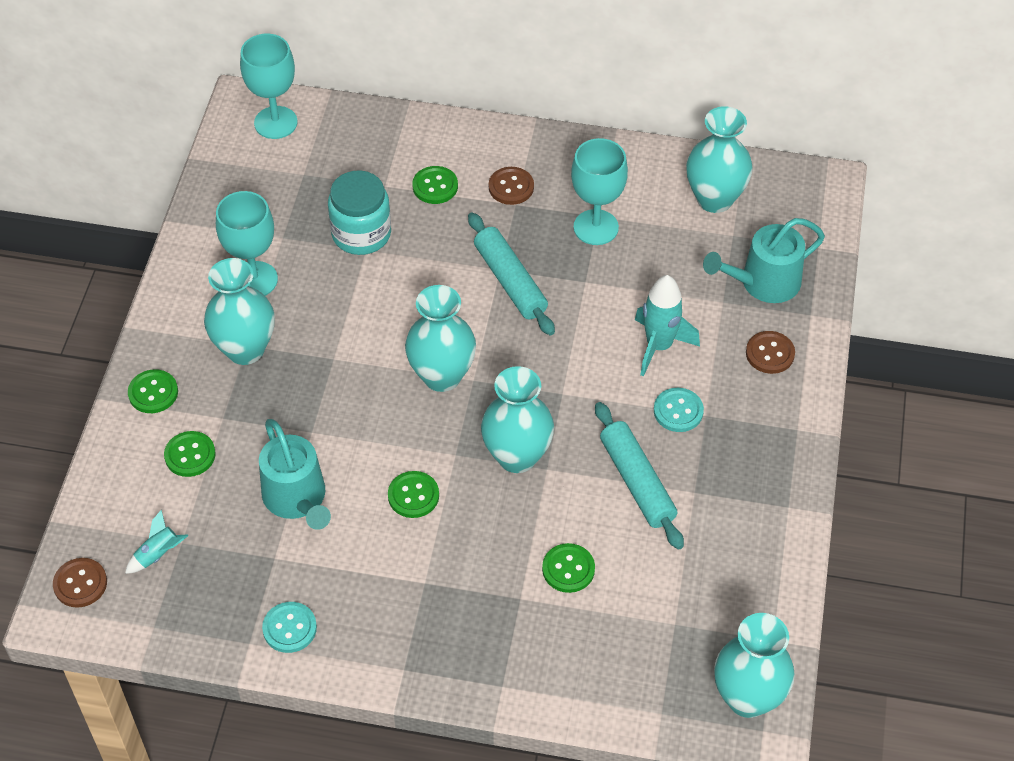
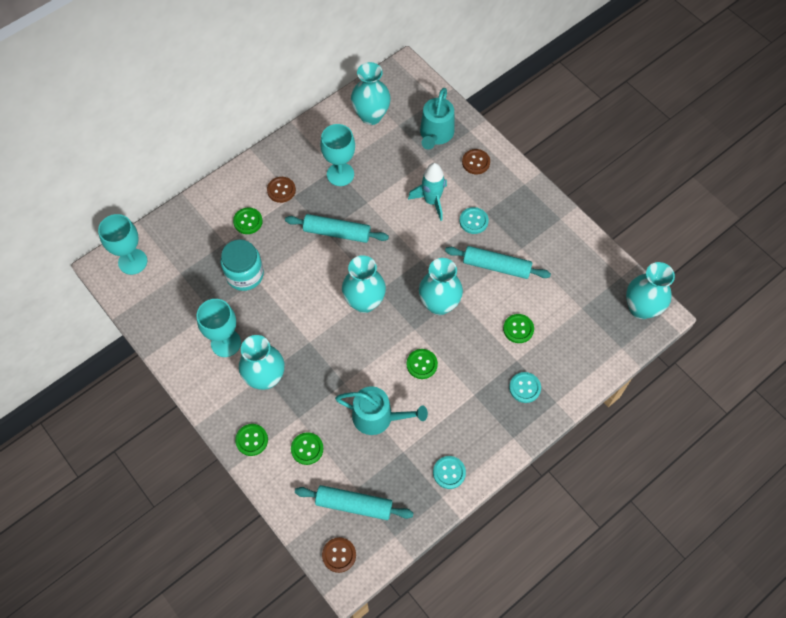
camera: 50 degrees left, 10 degrees up
(158, 554) = (354, 505): turquoise rocket -> turquoise rolling pin
(488, 634) = (524, 388): none -> turquoise button

